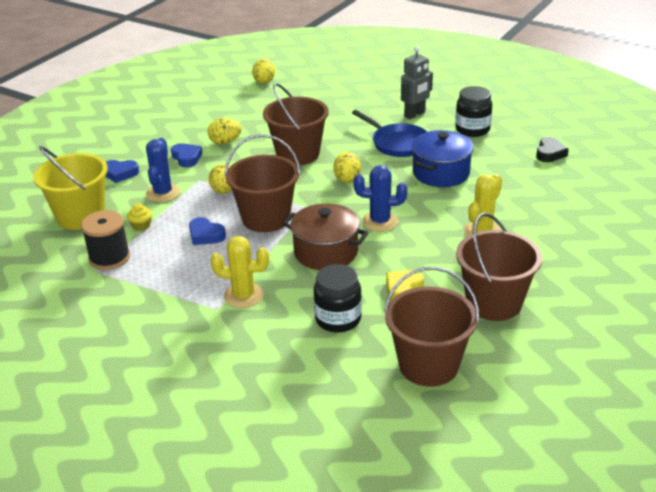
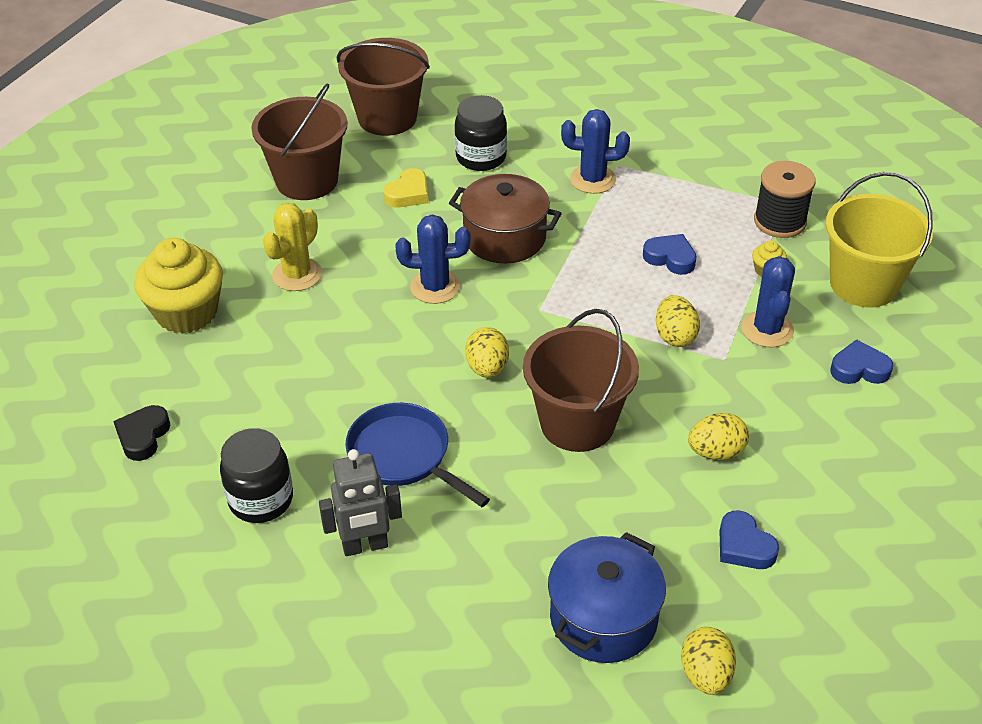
camera: 175 degrees right, 10 degrees up
(186, 158) = (767, 408): blue heart -> blue heart (744, 546)
(243, 295) = (593, 179): yellow cactus -> blue cactus
(266, 218) = (596, 287): brown bucket -> none
(415, 114) = (365, 546): grey robot -> grey robot turned 150 degrees counterclockwise
(441, 173) = (336, 384): blue pot -> blue pot (603, 618)
(554, 211) = (186, 312): none -> yellow cupcake

